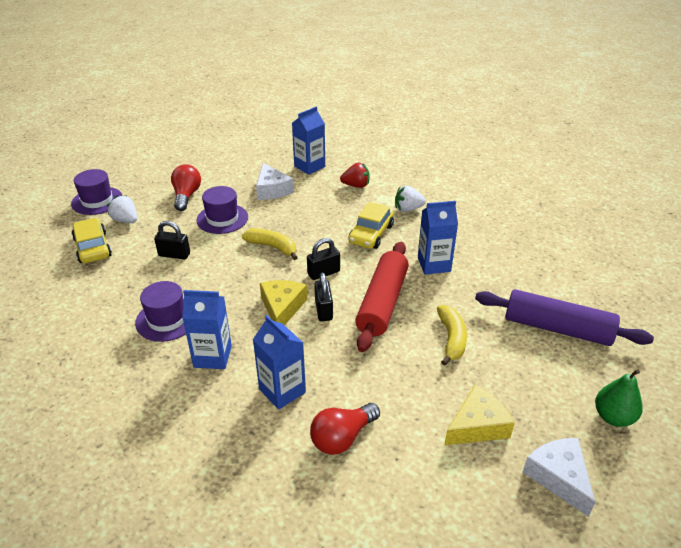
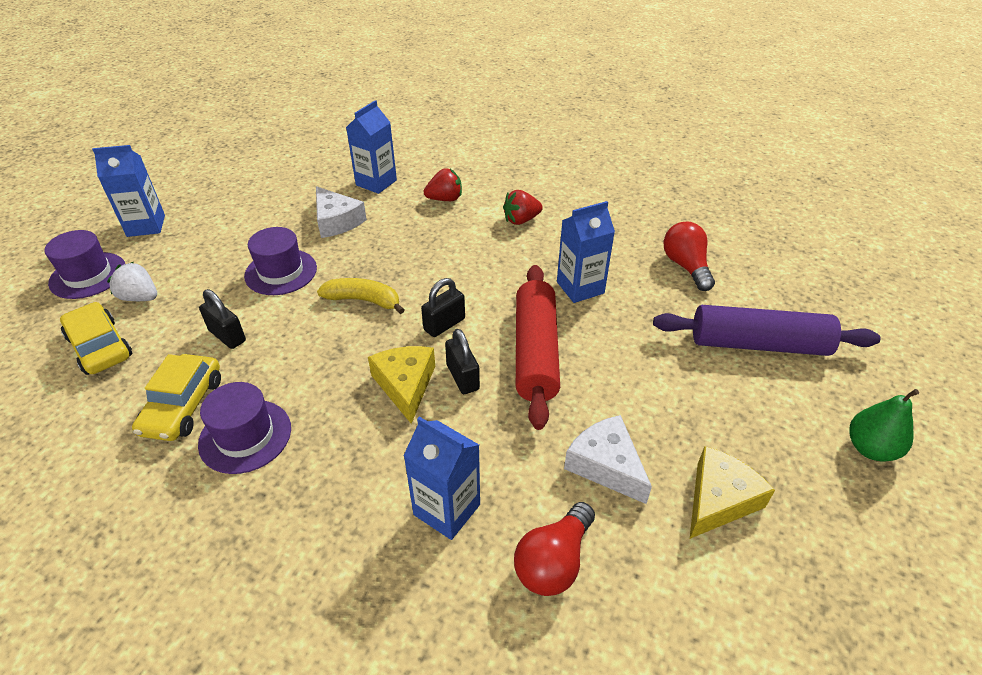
camera: 15 degrees left, 5 degrees up
(174, 255) = (227, 336): black padlock -> black padlock turned 45 degrees clockwise
(186, 196) = (220, 248): red light bulb -> red light bulb (686, 266)
(212, 356) = (330, 479): blue carton -> blue carton (146, 226)
(371, 234) = (487, 260): yellow car -> yellow car (183, 406)
(408, 209) = (521, 220): white strawberry -> red strawberry
(451, 339) = (640, 384): yellow banana -> none
(558, 477) = (844, 548): white cheese -> white cheese (606, 465)

